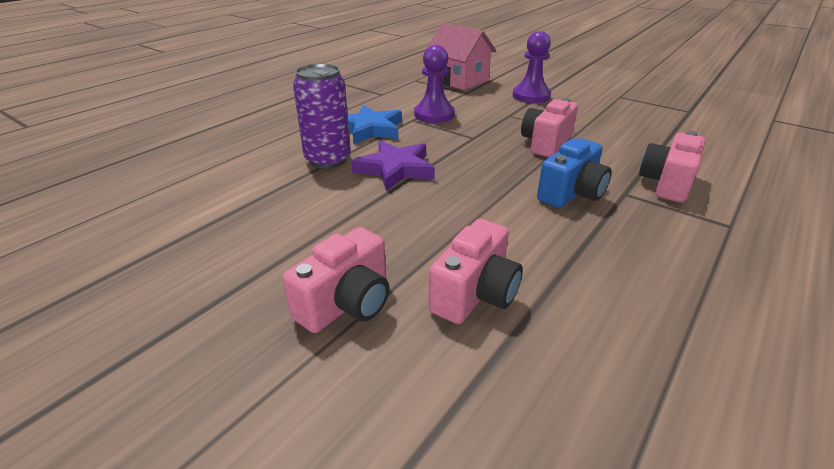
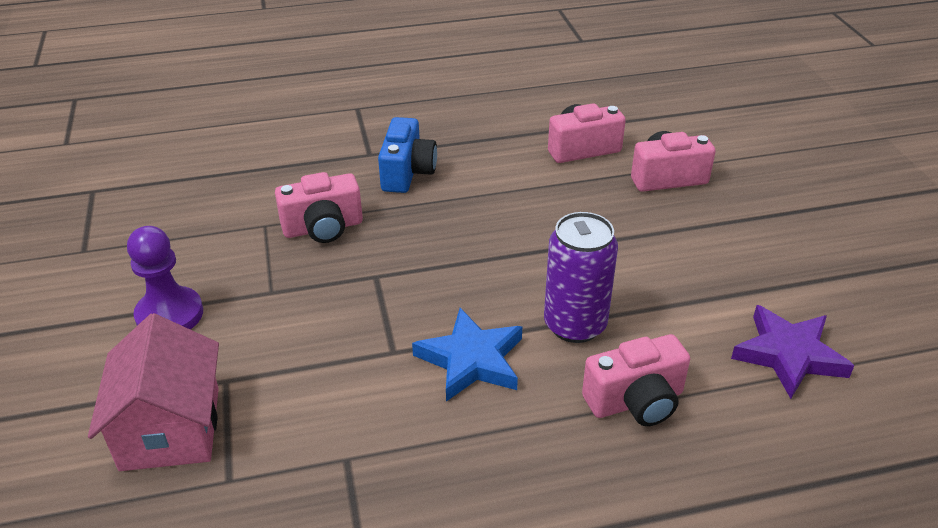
camera: 140 degrees left, 5 degrees up
(395, 169) = (517, 272): purple star -> purple star (788, 355)
(434, 115) = (353, 346): purple pawn -> none
(571, 193) = (407, 173): blue camera -> blue camera turned 105 degrees clockwise
(667, 183) = (322, 145): pink camera -> pink camera (636, 401)

